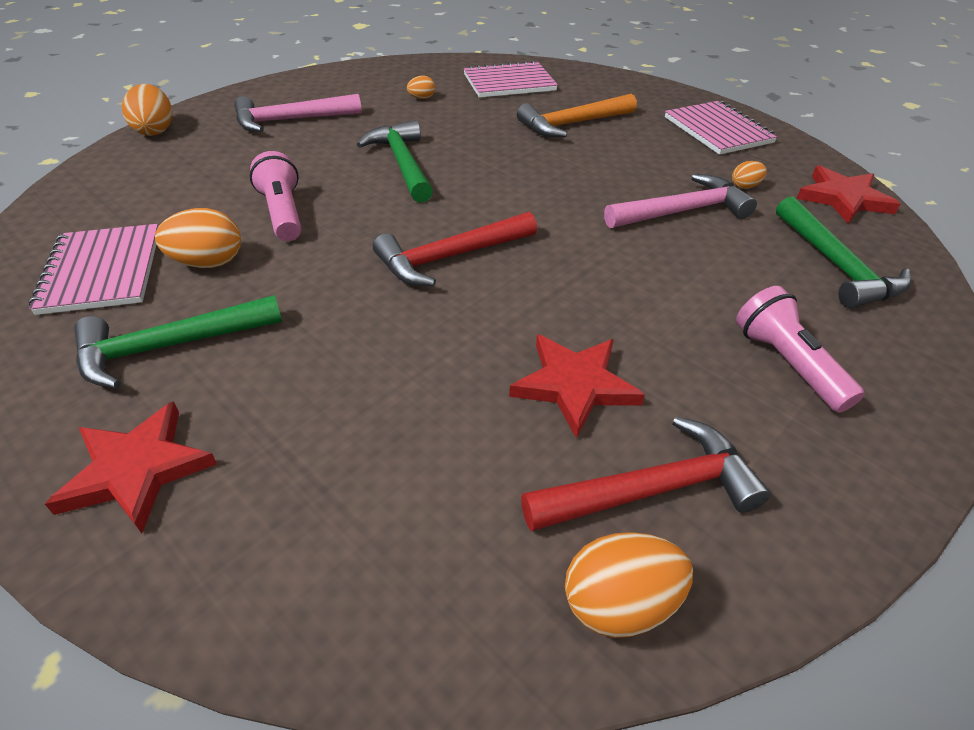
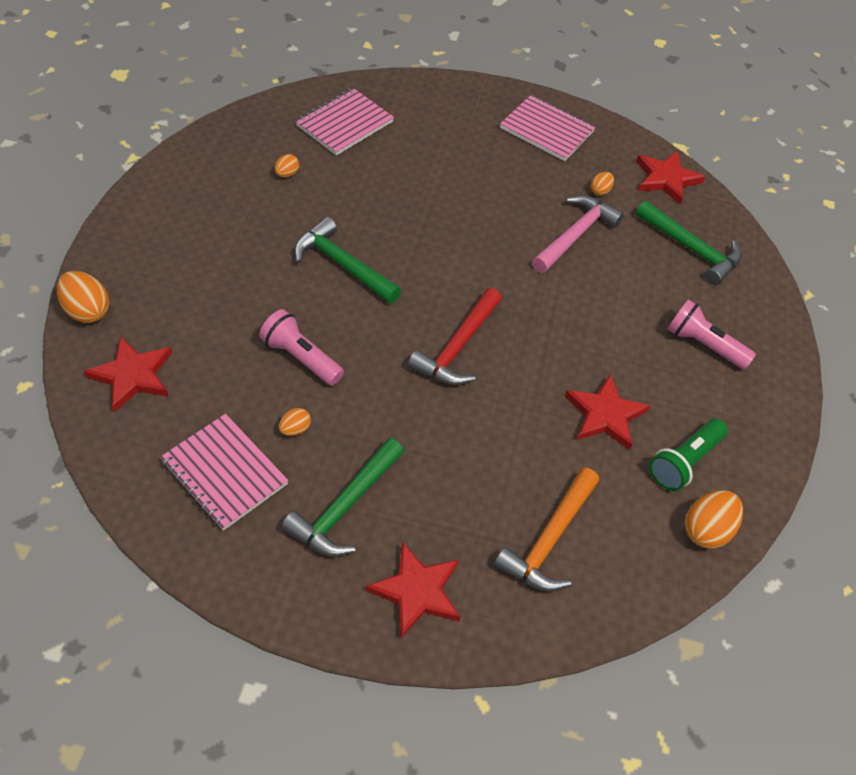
camera: 35 degrees left, 10 degrees up
(129, 178) = (133, 376): none -> red star
(208, 263) = (295, 429): orange egg -> orange egg, size x0.54
(290, 120) = (198, 248): pink hammer -> none
(572, 124) = (436, 163): orange hammer -> orange hammer (549, 540)
(652, 489) = (684, 462): red hammer -> green flashlight

